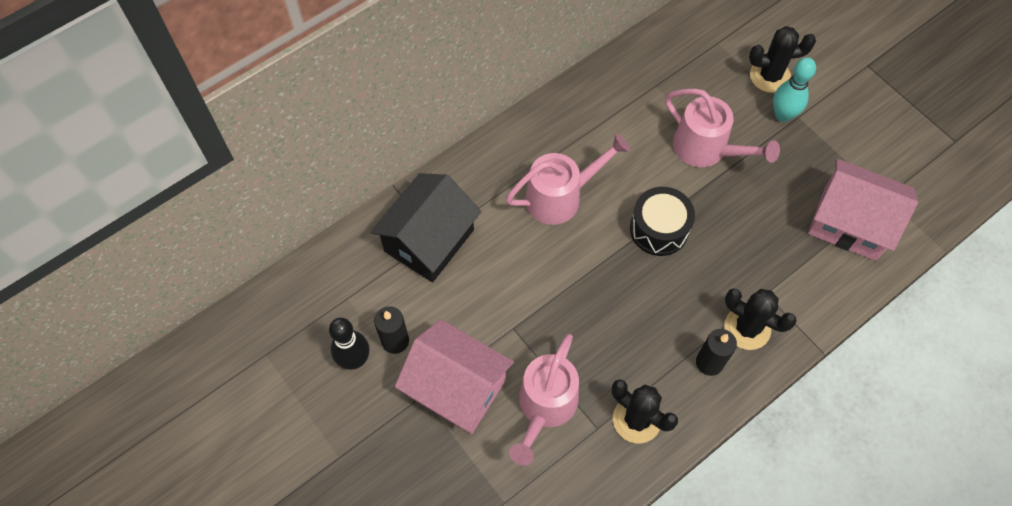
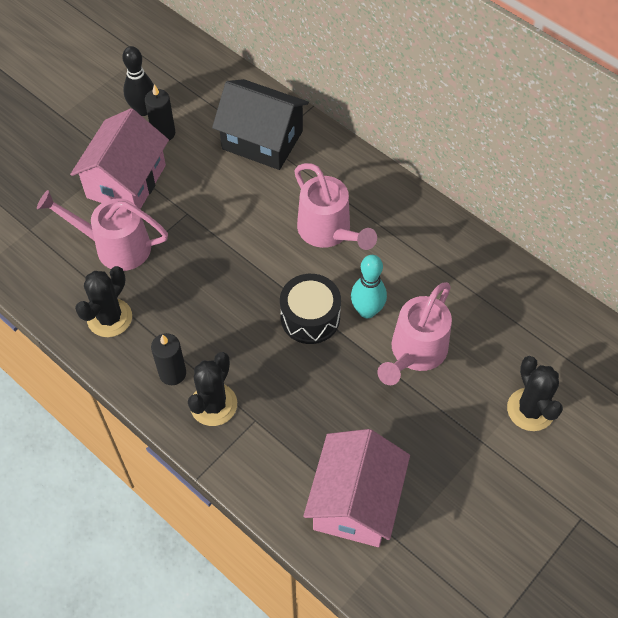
camera: 80 degrees right, 5 degrees down
(782, 115) = (480, 425): turquoise bowling pin -> turquoise bowling pin (367, 311)

